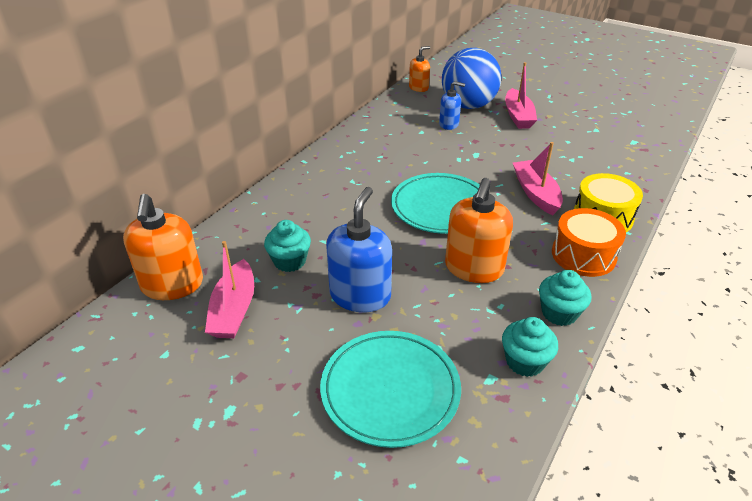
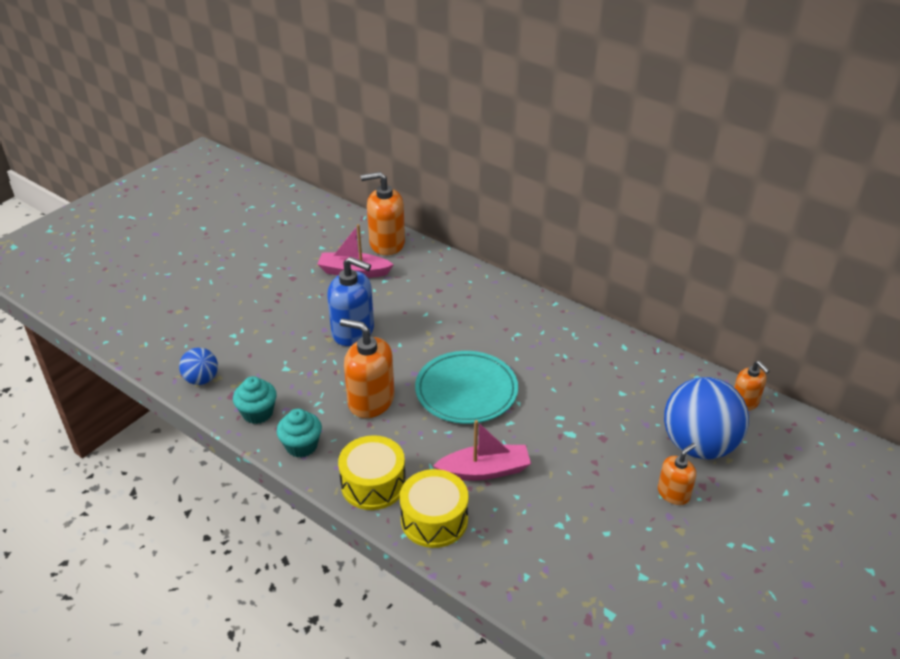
camera: 95 degrees right, 0 degrees up
(289, 261) = (402, 296): turquoise cupcake -> none
(390, 390) = (257, 341): turquoise plate -> none
(449, 124) = (642, 419): blue soap dispenser -> none
(483, 440) = (201, 379): none -> blue ball
(518, 116) = (673, 493): pink boat -> orange soap dispenser
(583, 255) = (373, 484): orange drum -> yellow drum

